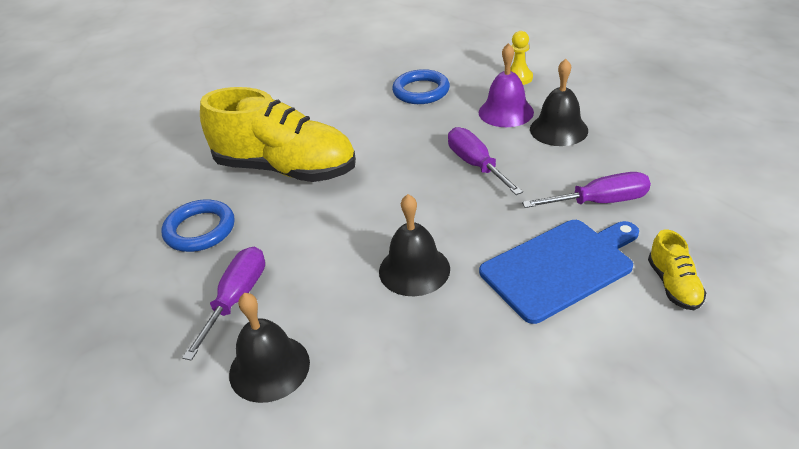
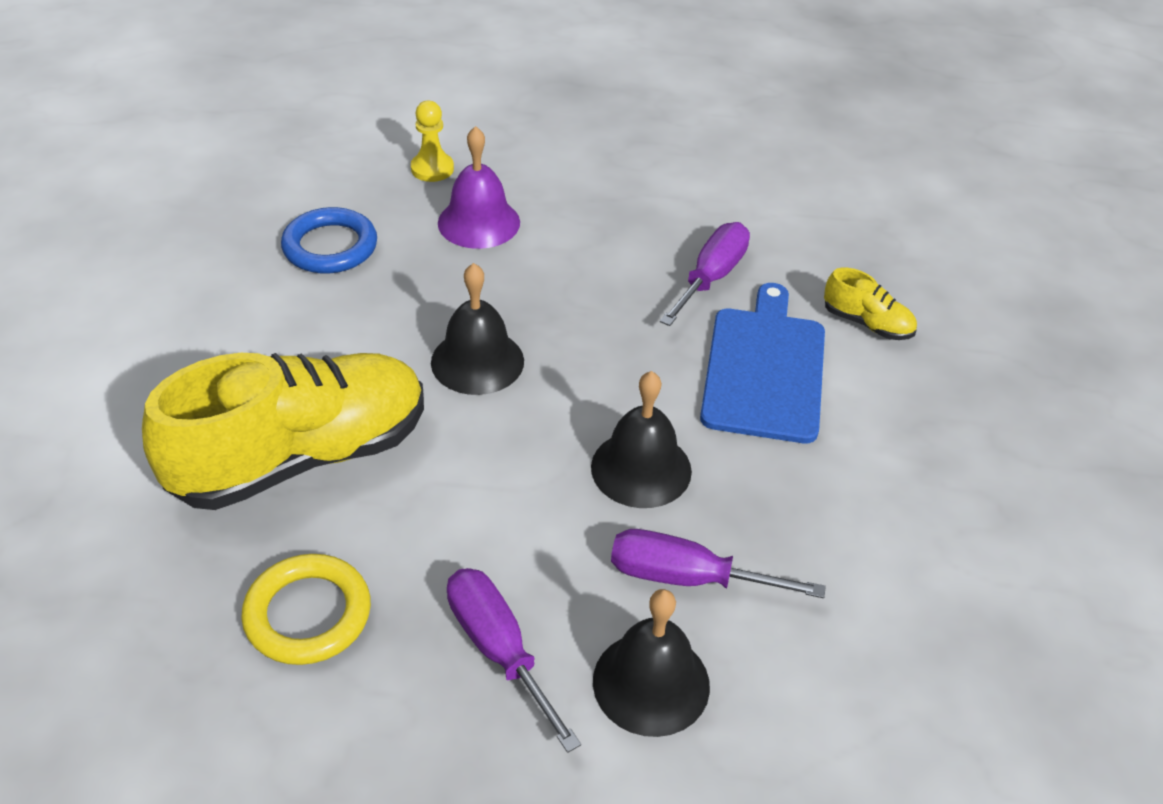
camera: 55 degrees left, 5 degrees up
(200, 230) = (308, 614): blue ring -> yellow ring
(476, 165) = (536, 308): purple screwdriver -> purple screwdriver (687, 578)
(558, 129) = (566, 215): black bell -> black bell (477, 361)

